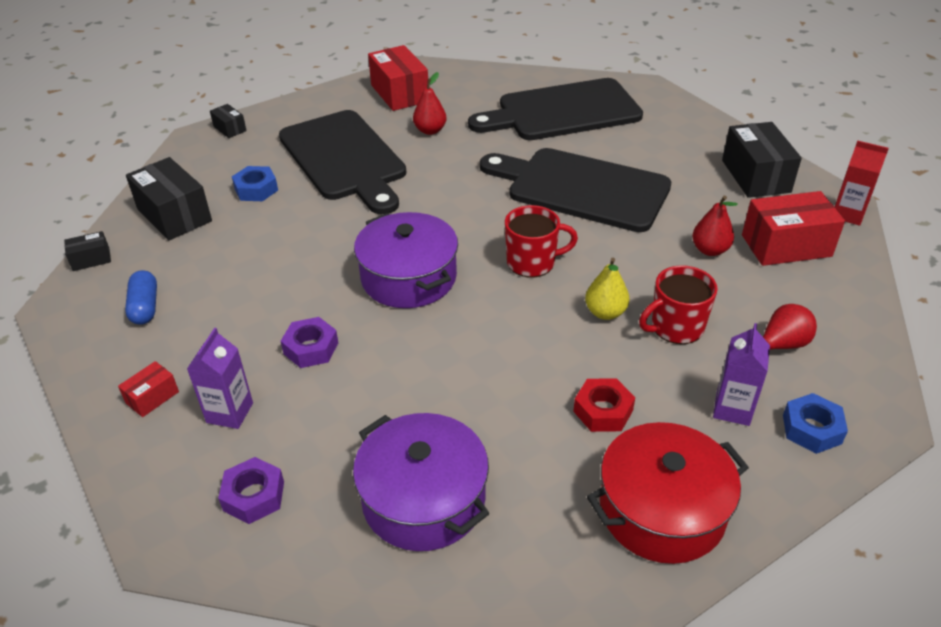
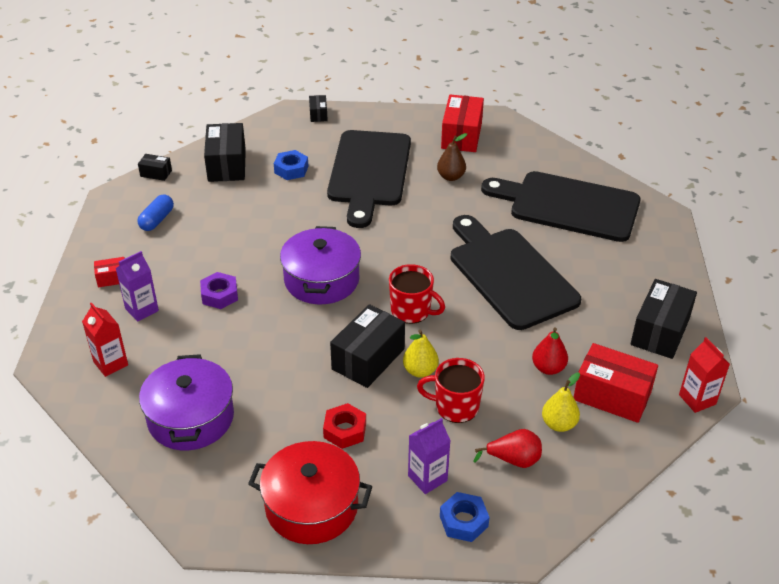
camera: 35 degrees right, 0 degrees up
(254, 496) = (110, 363): purple nut -> red carton
(430, 130) = (451, 177): red pear -> brown pear
(543, 328) = (368, 359): none -> black box
(777, 292) = (559, 424): none -> yellow pear

